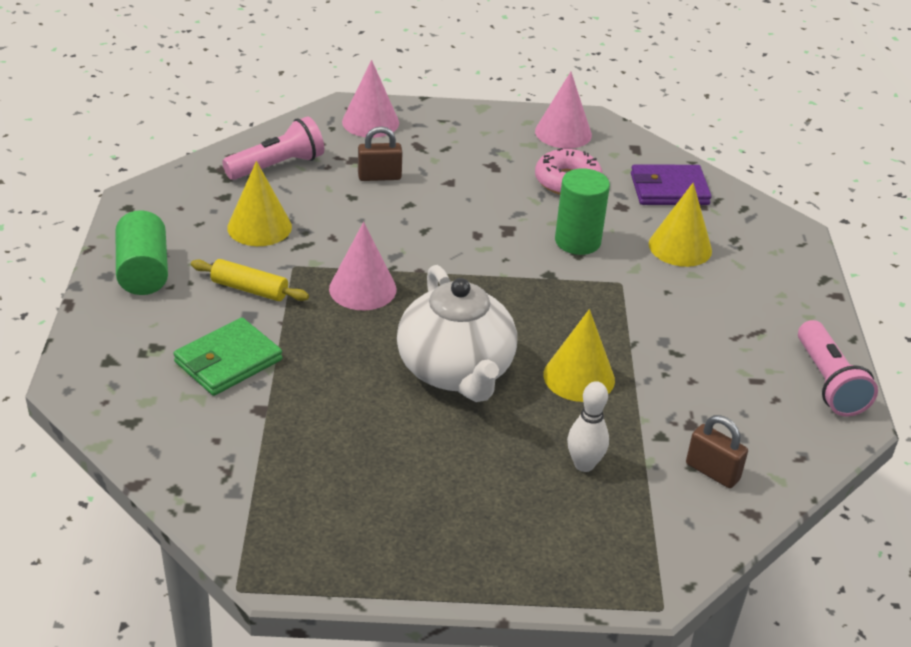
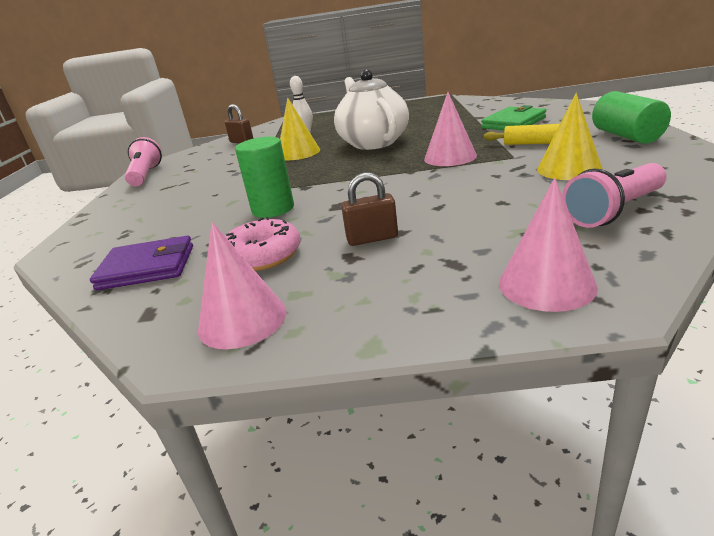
camera: 175 degrees left, 10 degrees down
(379, 177) = (484, 222): brown padlock -> brown padlock (372, 238)
(680, 247) = (180, 221): yellow cone -> none

